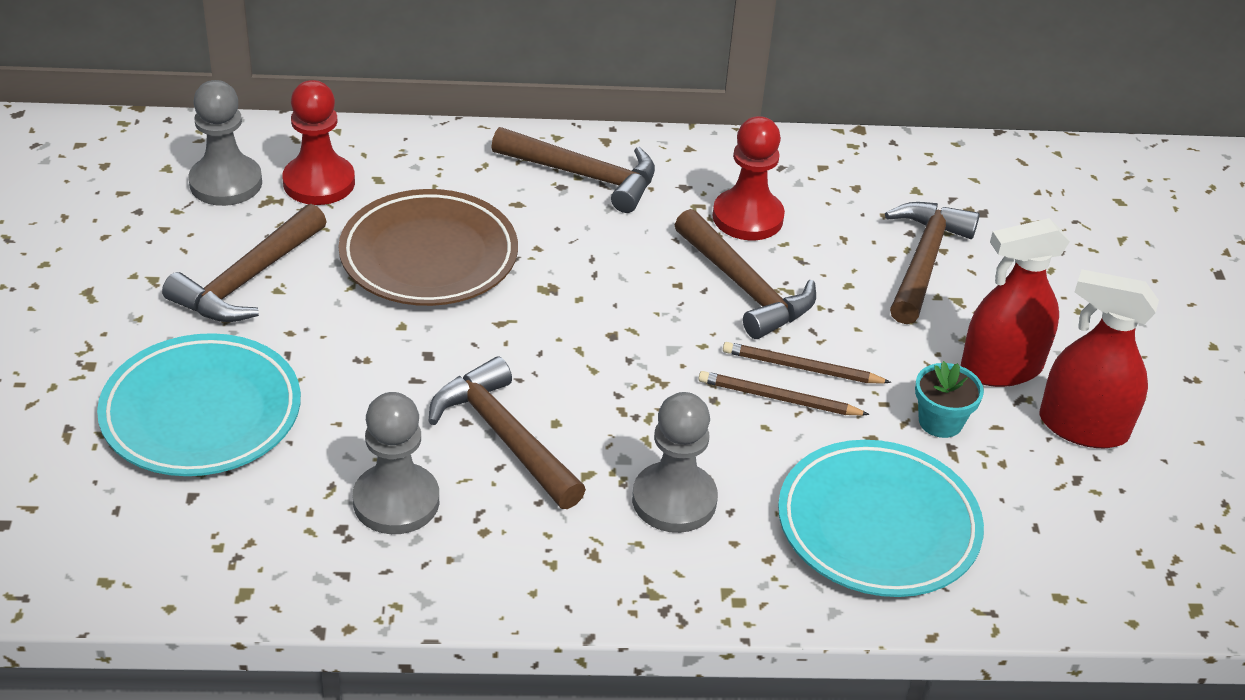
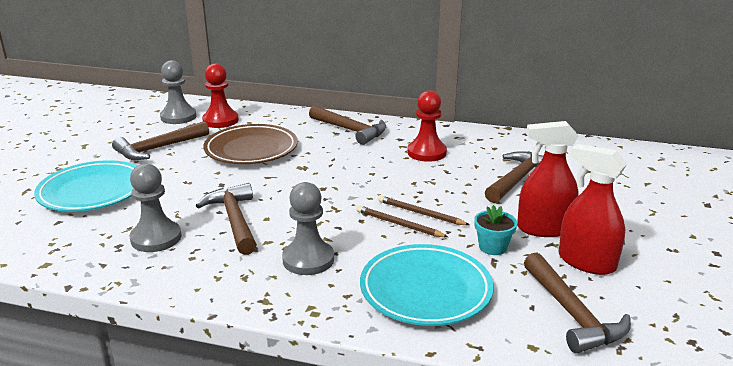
camera: 20 degrees right, 15 degrees down
(744, 287) = (408, 178): brown hammer -> brown hammer (572, 313)

